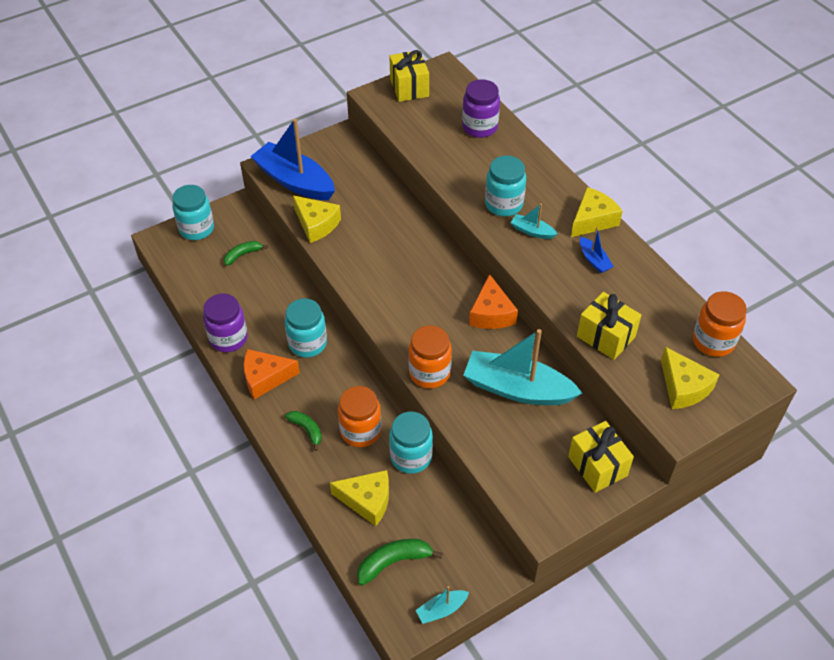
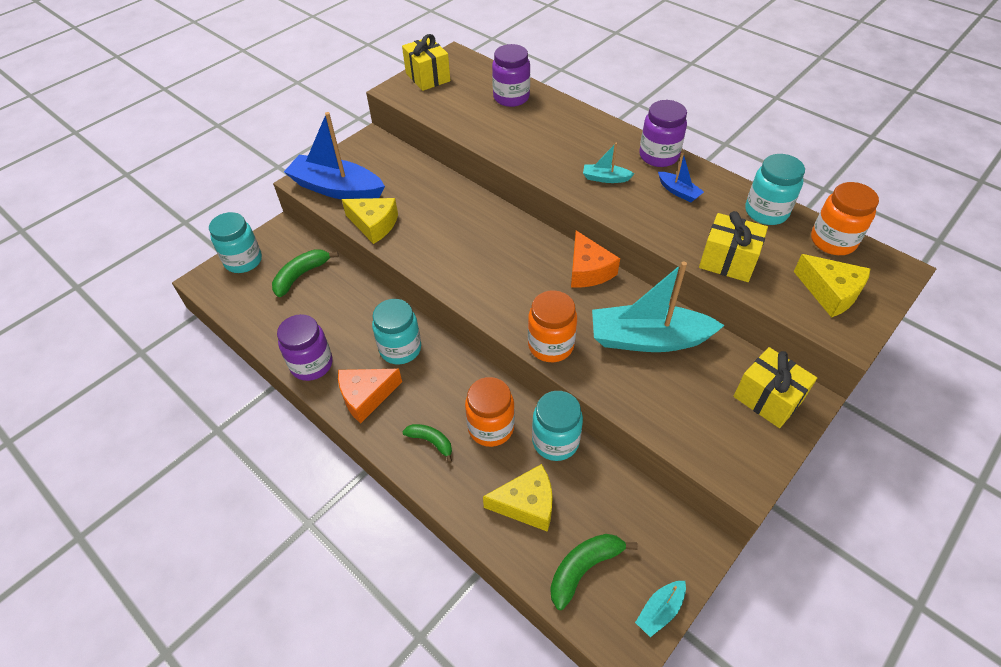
camera: 15 degrees left, 0 degrees up
(242, 255) = (301, 275): green banana -> green banana, size x1.51
(503, 204) = (566, 160): turquoise jar -> turquoise jar (766, 212)
(593, 220) = (658, 156): yellow cheese -> purple jar

